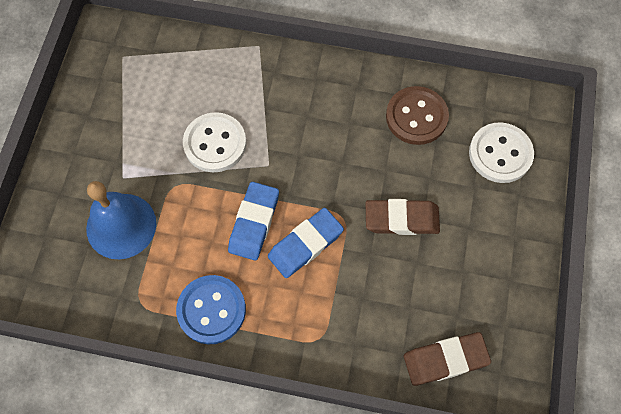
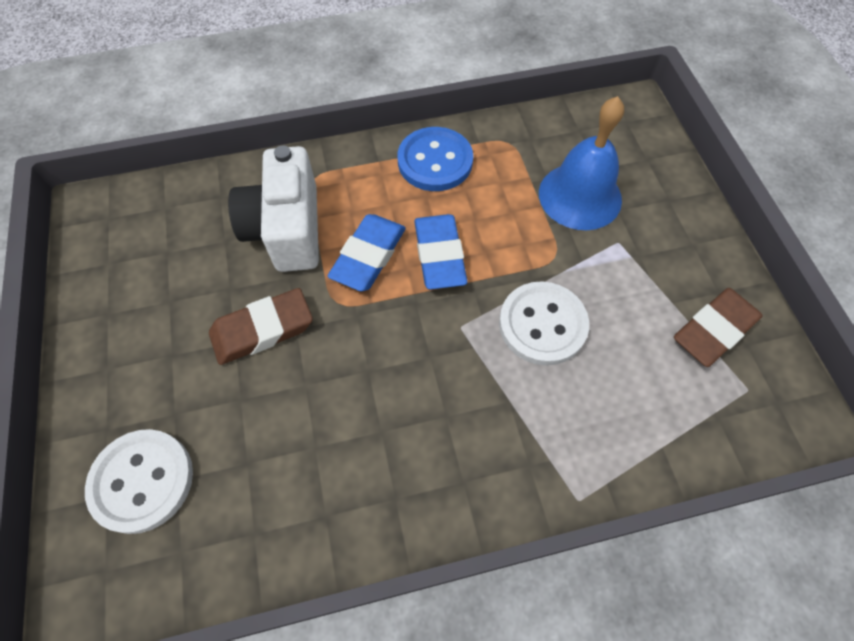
camera: 155 degrees right, 5 degrees down
(358, 296) = (287, 229): none -> white camera
(416, 117) = (286, 486): brown button -> none
(445, 360) = (171, 208): brown eraser -> brown eraser (714, 330)

